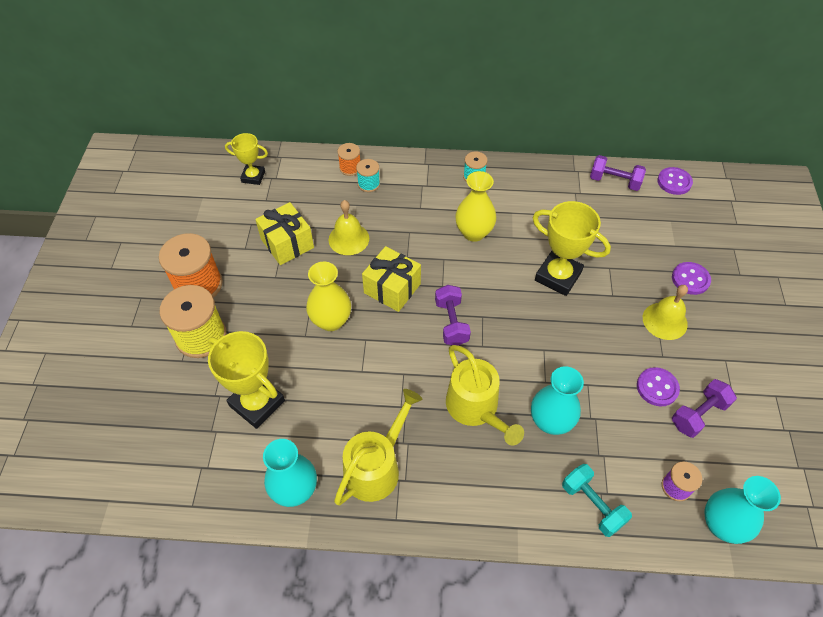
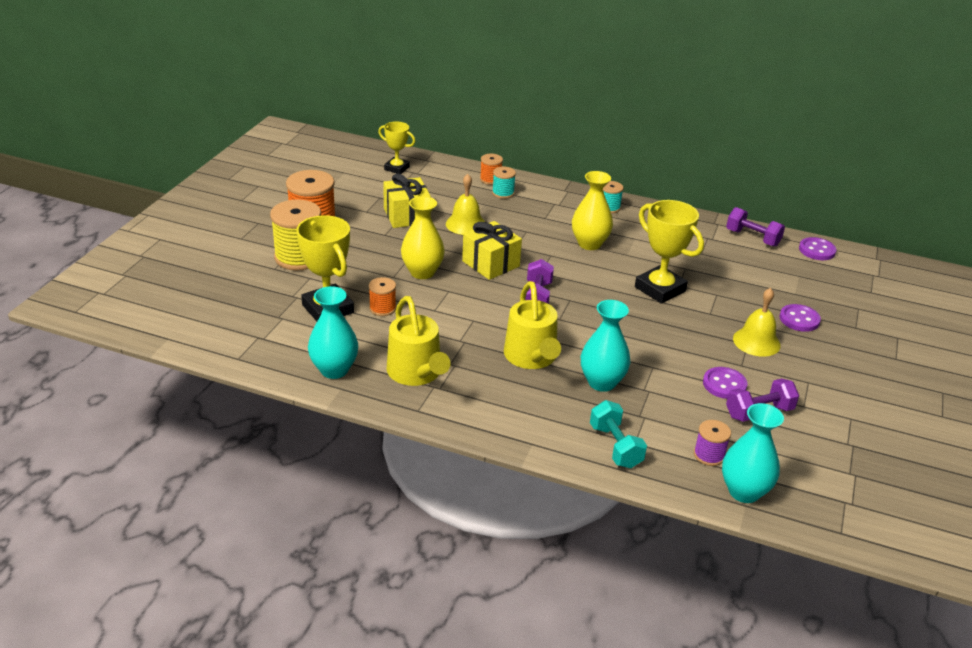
camera: 15 degrees right, 20 degrees down
(311, 385) = (382, 308): none -> orange spool
(376, 467) = (416, 373): yellow watering can -> yellow watering can turned 105 degrees clockwise

